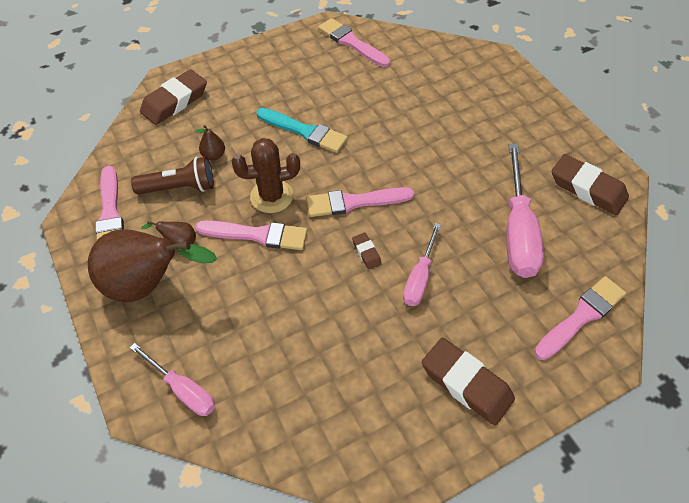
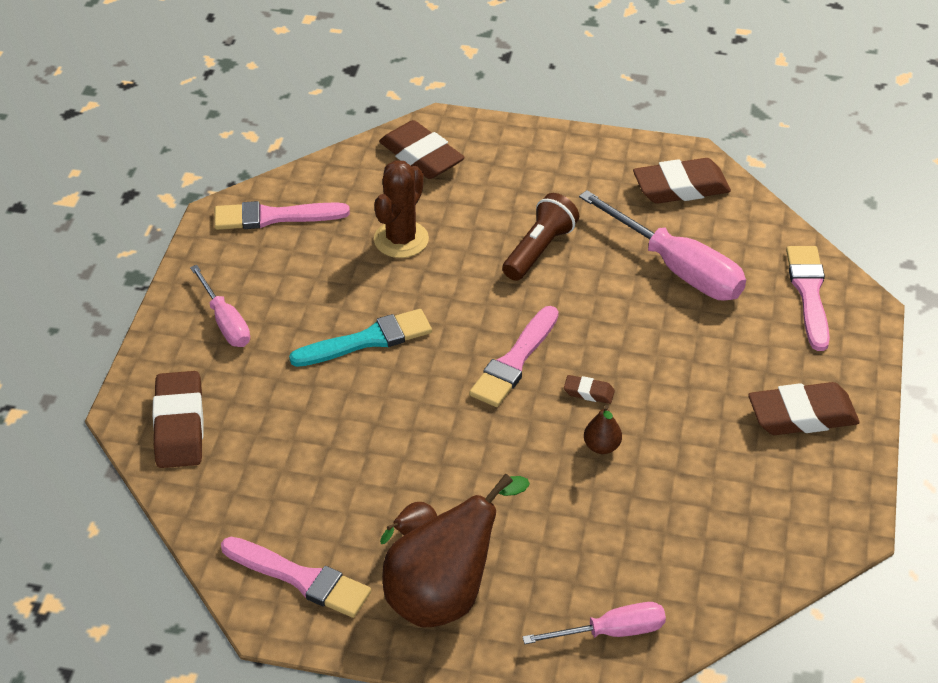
camera: 50 degrees left, 10 degrees down
(179, 187) = (330, 494): brown flashlight -> brown flashlight (539, 250)
(214, 155) = (314, 438): brown pear -> brown pear (602, 446)
(257, 235) = (474, 464): pink brush -> none
(271, 196) = (433, 422): brown cactus -> brown cactus (401, 239)
(419, 277) = (658, 372): pink screwdriver -> pink screwdriver (225, 322)
(463, 65) = (421, 156): none -> brown eraser

